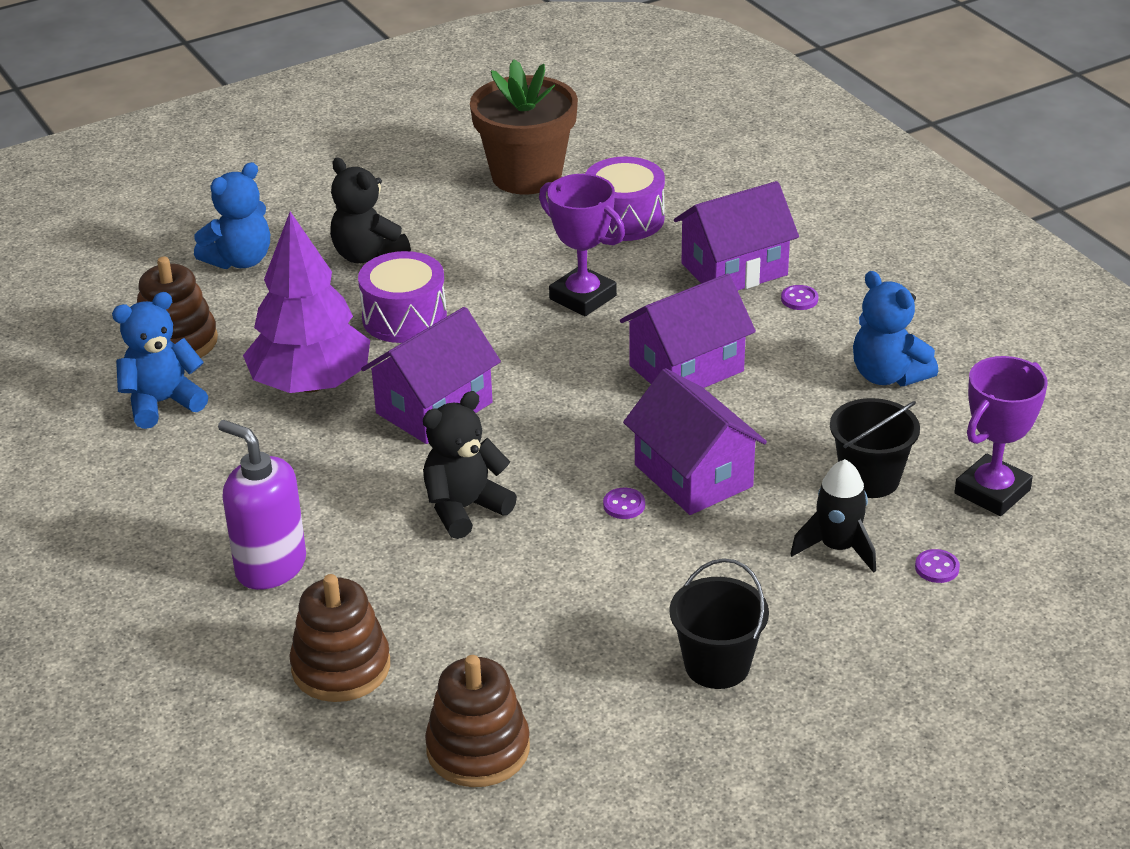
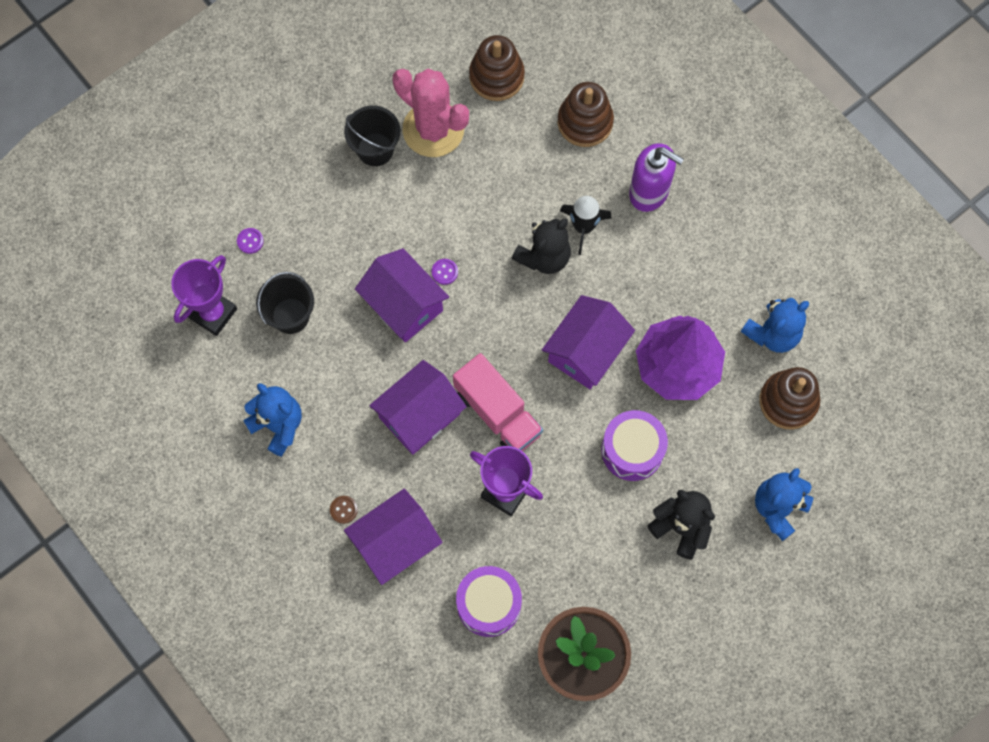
camera: 170 degrees right, 35 degrees up
(576, 362) = (497, 413): none -> pink truck
(610, 683) = (433, 129): none -> pink cactus
(799, 299) = (343, 510): purple button -> brown button
(837, 547) = (310, 251): black rocket -> black rocket (583, 227)

